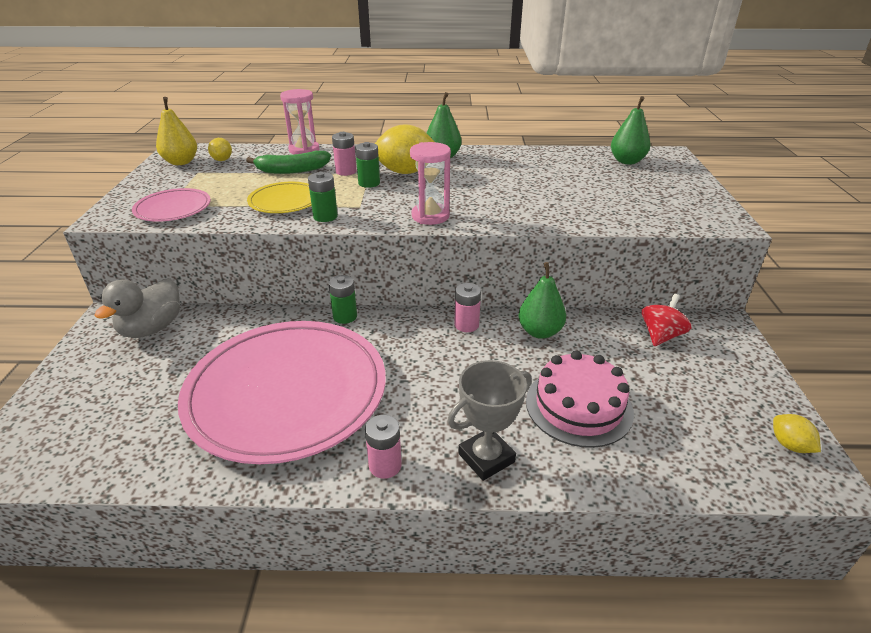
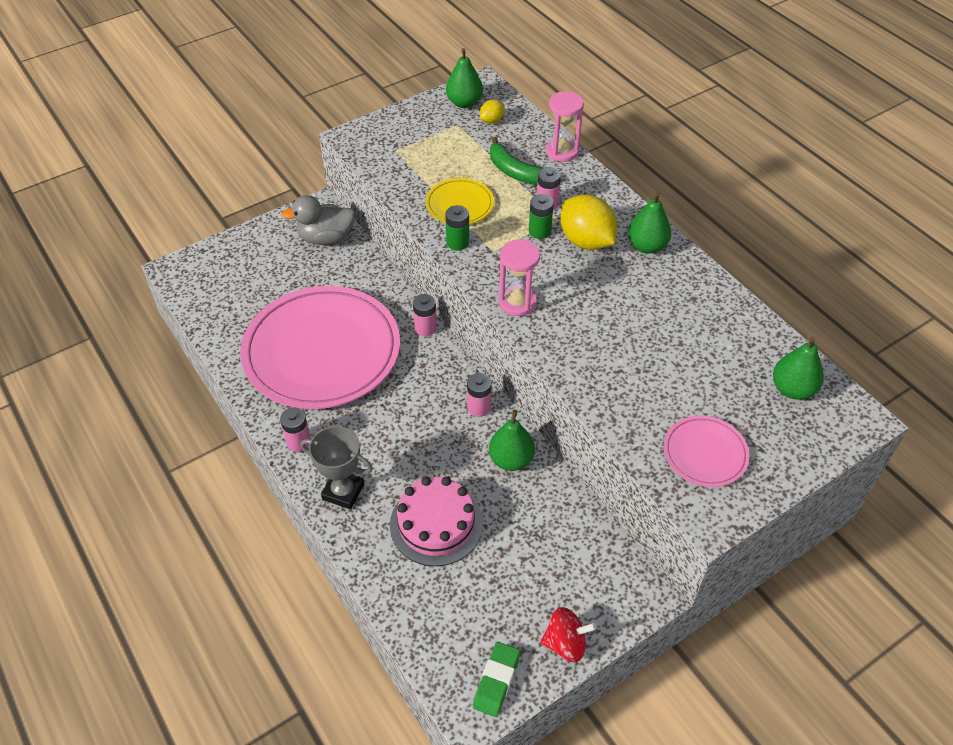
camera: 55 degrees right, 15 degrees up
(173, 209) = (392, 157): pink plate -> pink plate (705, 453)
(181, 162) = (464, 103): yellow pear -> green pear
(345, 316) = (425, 328): green battery -> pink battery
(660, 335) = (580, 549): red spinning top -> red spinning top (565, 643)
(789, 445) = (496, 681): yellow lemon -> green eraser

